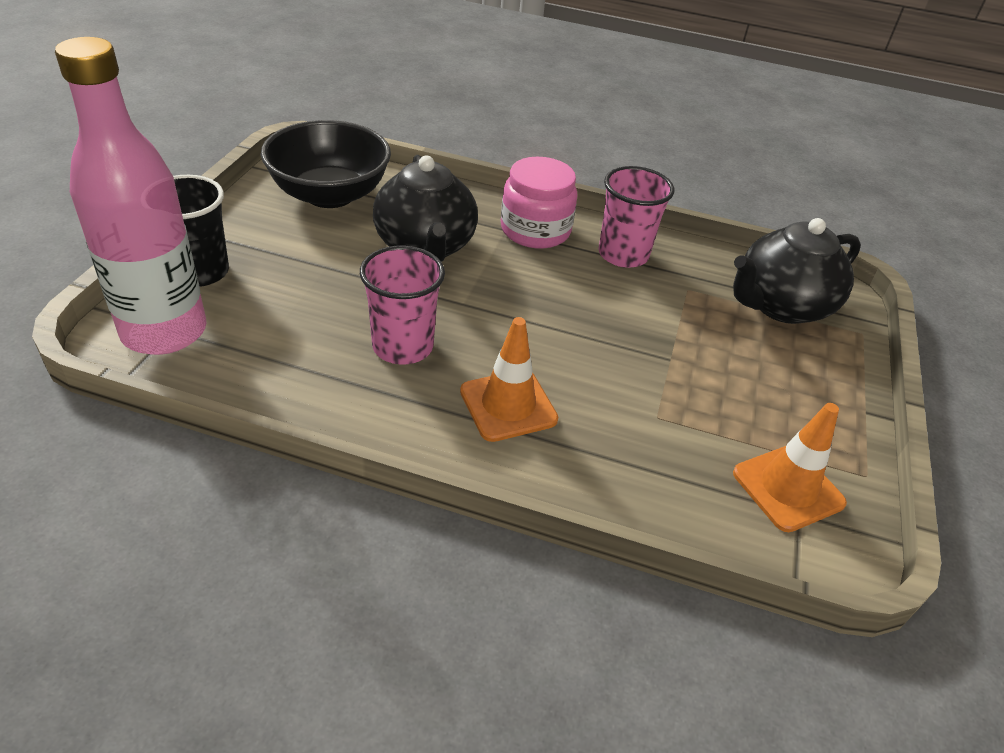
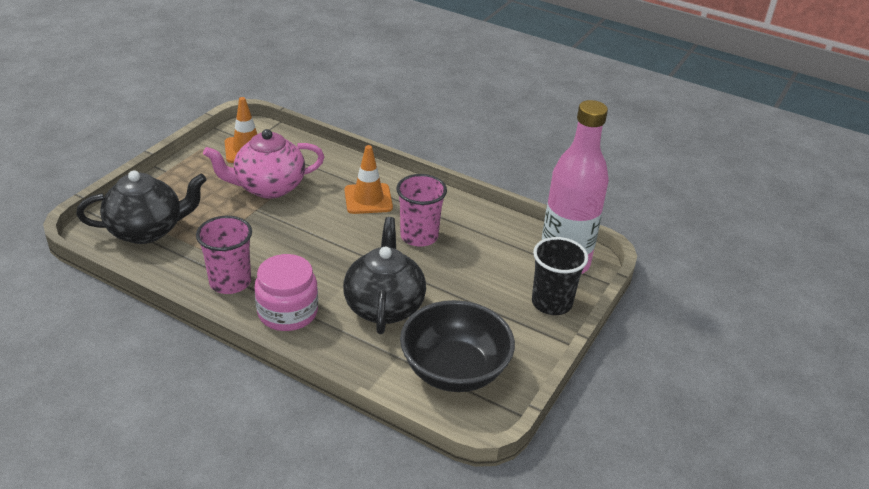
camera: 165 degrees left, 5 degrees down
(683, 403) = (268, 187): none -> pink teapot

